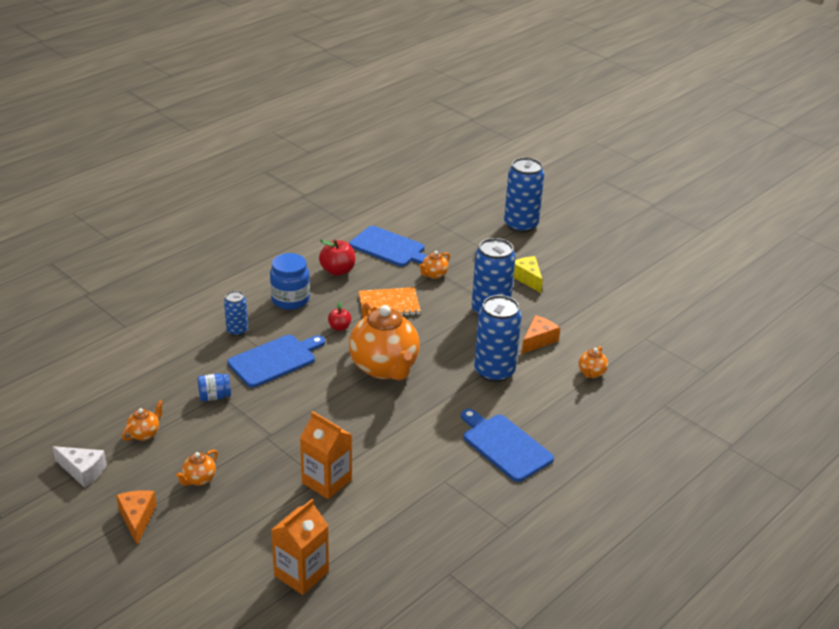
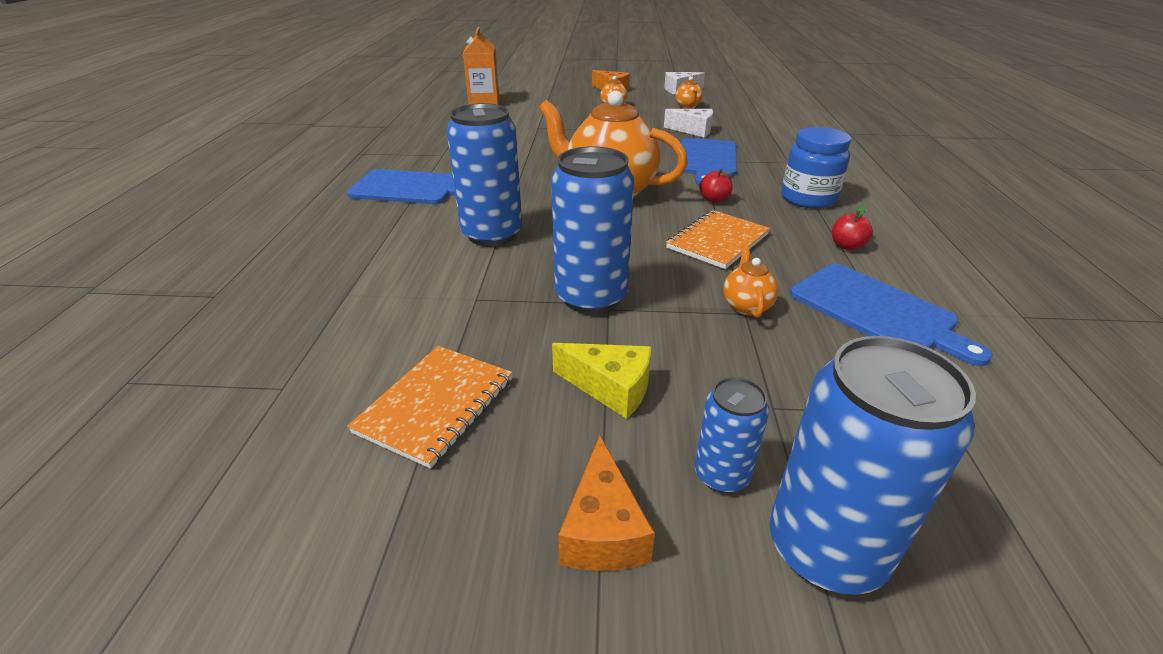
camera: 140 degrees right, 0 degrees up
(214, 396) = (693, 130): blue jar -> white cheese
(237, 330) = (781, 162): blue can -> blue can (721, 475)
(326, 481) = (532, 128): orange carton -> none
(337, 271) = (846, 246): red apple -> red apple, size x0.61
(390, 248) = (877, 311): blue cutting board -> blue cutting board turned 120 degrees counterclockwise
(538, 340) = (474, 292): orange cheese -> orange cheese (603, 529)
(591, 373) = (356, 287): orange teapot -> none
(592, 303) = (436, 405): none -> orange notebook

